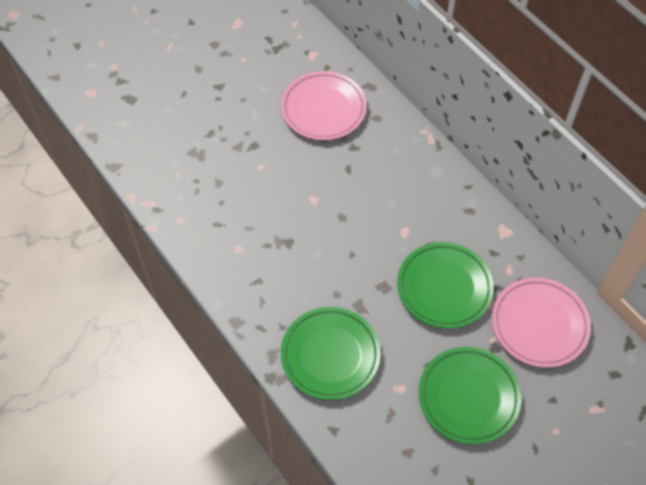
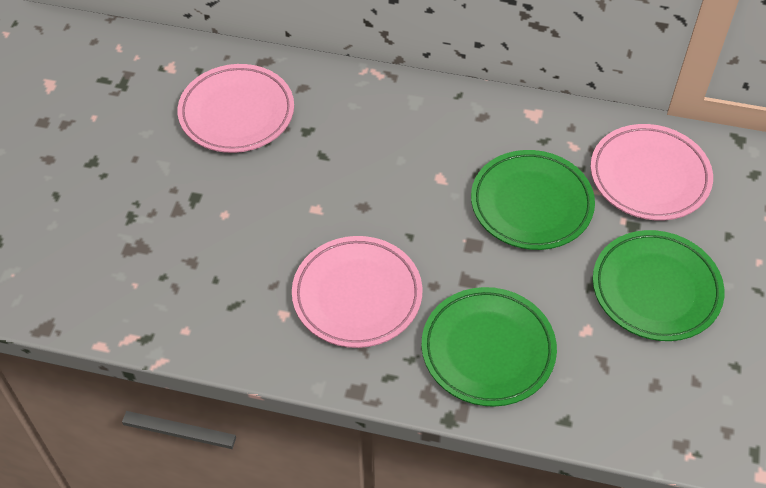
camera: 40 degrees left, 5 degrees down
(288, 268) = (357, 295): none -> pink plate

